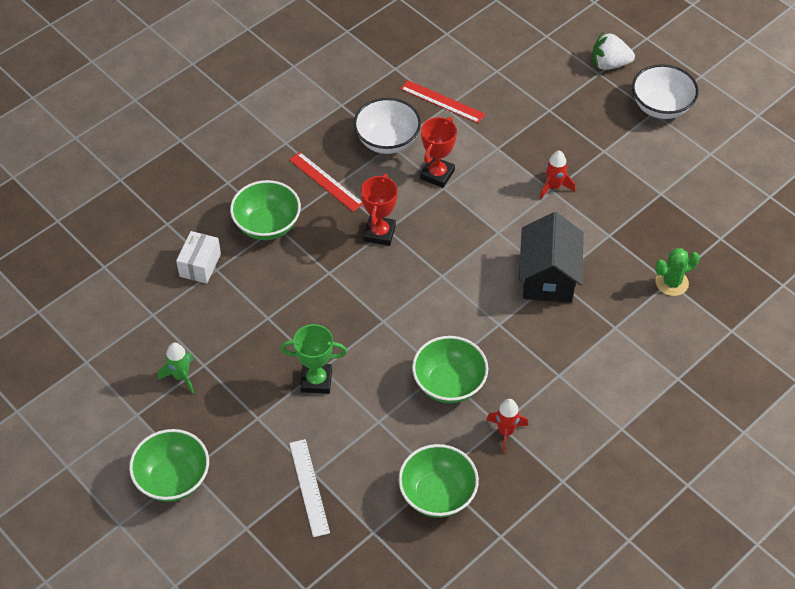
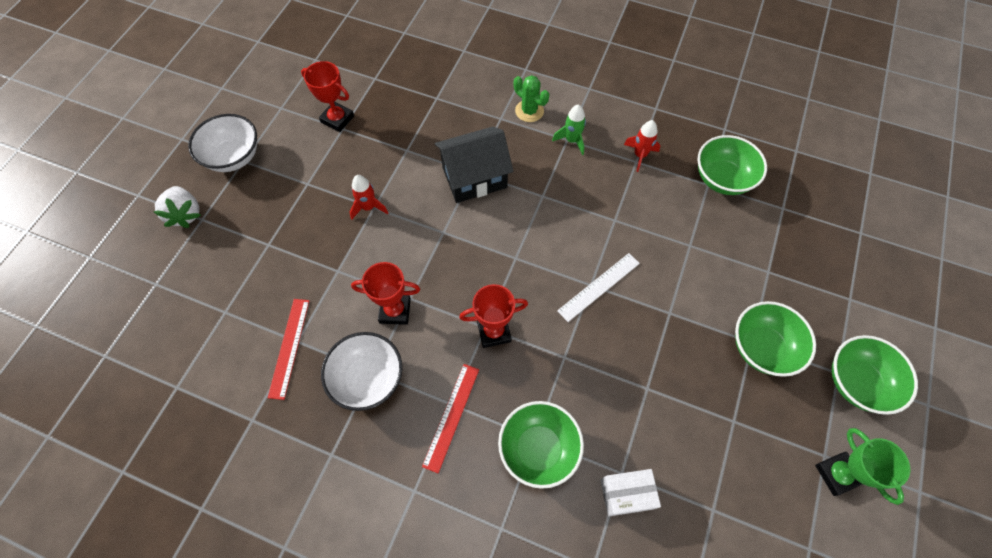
camera: 115 degrees left, 10 degrees up
(181, 376) = (760, 436): green rocket -> green rocket (571, 140)
(309, 487) = (782, 269): white ruler -> white ruler (599, 287)
(316, 380) = (684, 311): green trophy -> green trophy (837, 474)
(449, 384) = (622, 209): green bowl -> green bowl (762, 348)
(671, 283) = (436, 96): green cactus -> green cactus (529, 111)
(675, 193) = (337, 119): none -> red trophy

